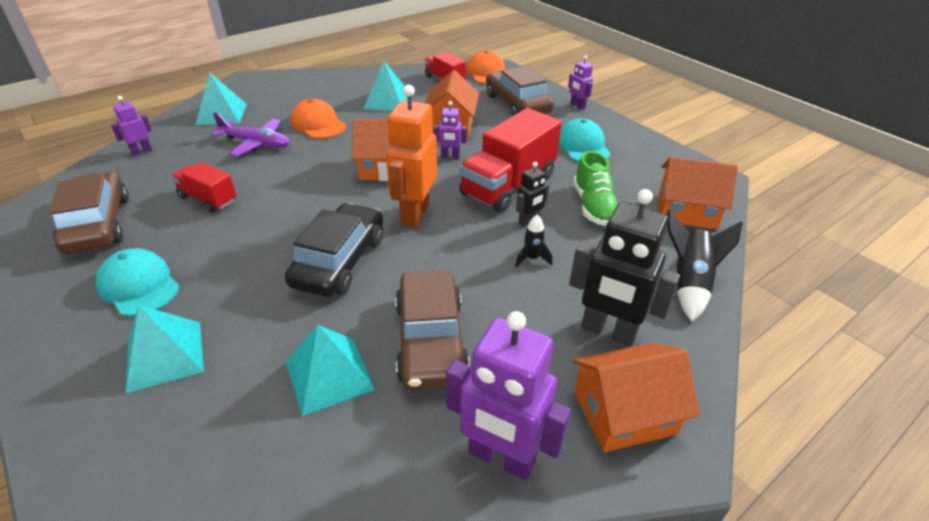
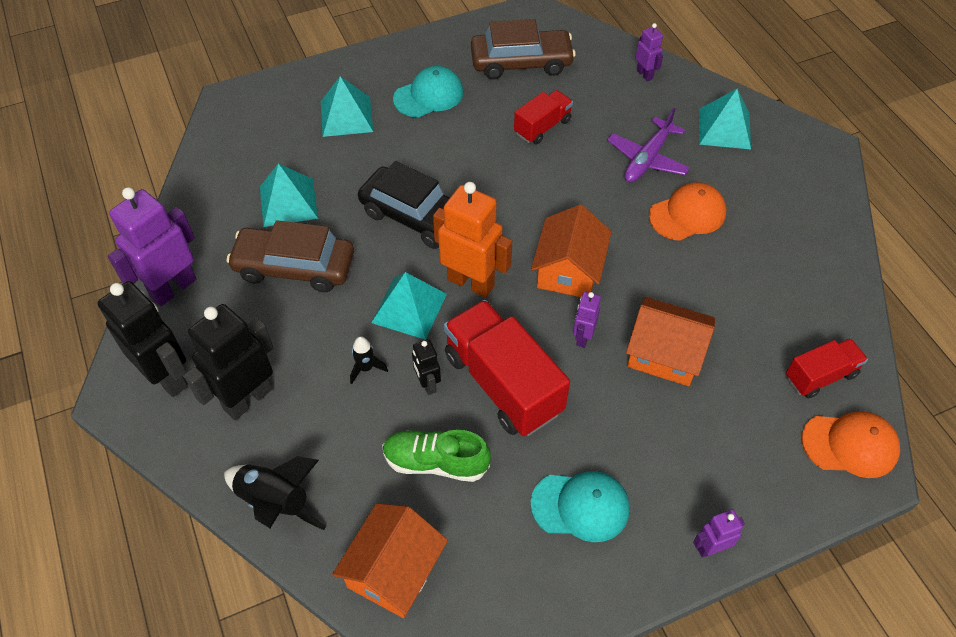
camera: 105 degrees right, 15 degrees up
(387, 101) = (748, 292): turquoise pyramid -> turquoise pyramid (409, 308)
(517, 104) = (726, 458): brown car -> none
(624, 412) = (167, 377): orange house -> black robot

